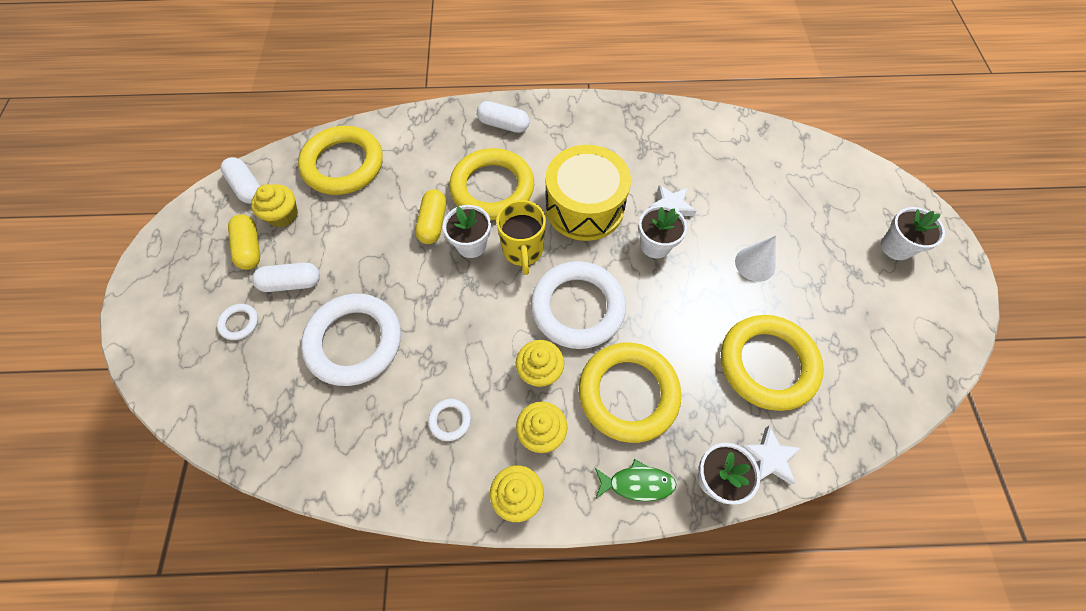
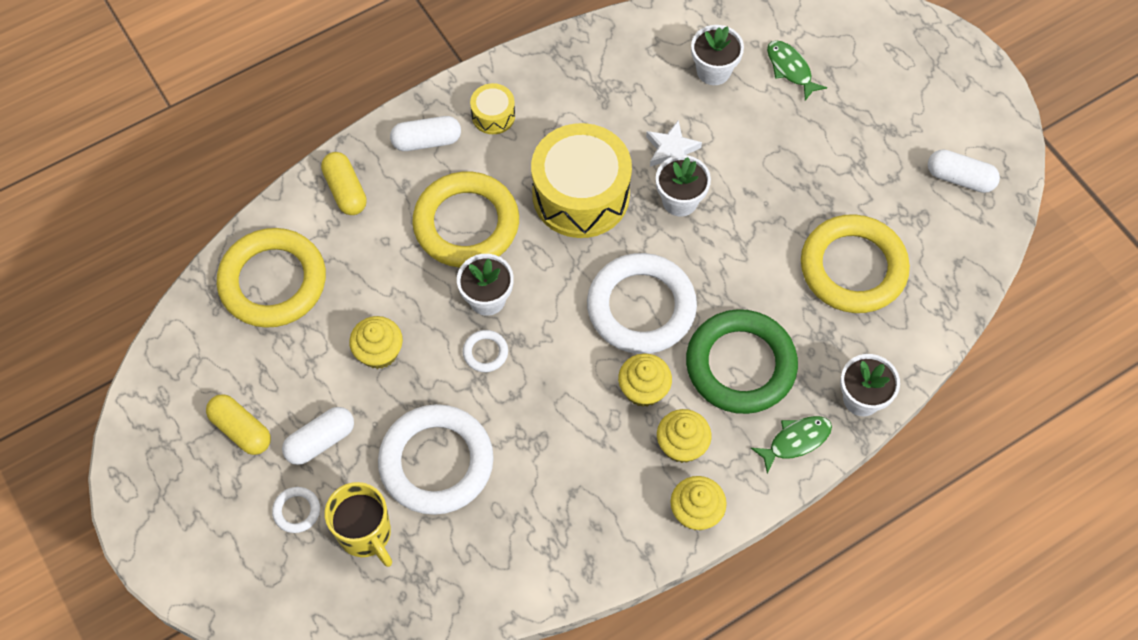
camera: 30 degrees left, 0 degrees up
(247, 187) = (178, 366): white capsule -> white capsule (959, 178)
(283, 215) = (249, 375): yellow cupcake -> yellow cupcake (379, 352)
(433, 223) = (428, 296): yellow capsule -> yellow capsule (345, 190)
(450, 420) = (587, 482): white ring -> white ring (485, 352)
(523, 251) = (547, 277): yellow mug -> yellow mug (366, 534)
(558, 129) = (493, 115): none -> yellow drum
(628, 393) = (740, 365): yellow ring -> green ring
(755, 264) = (789, 170): white cone -> none
(769, 458) = (898, 354): white star -> none
(796, 193) = (790, 69): none -> green fish
(896, 247) = (915, 83): white flower pot -> white flower pot (713, 71)

